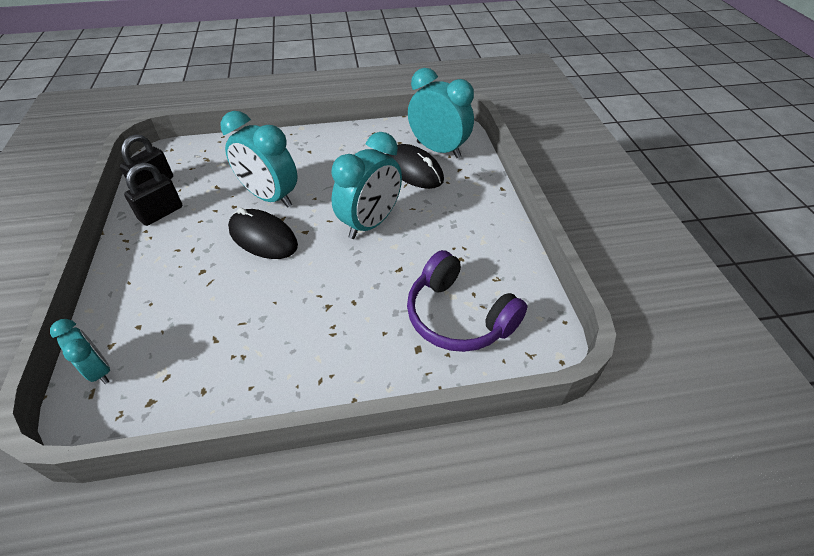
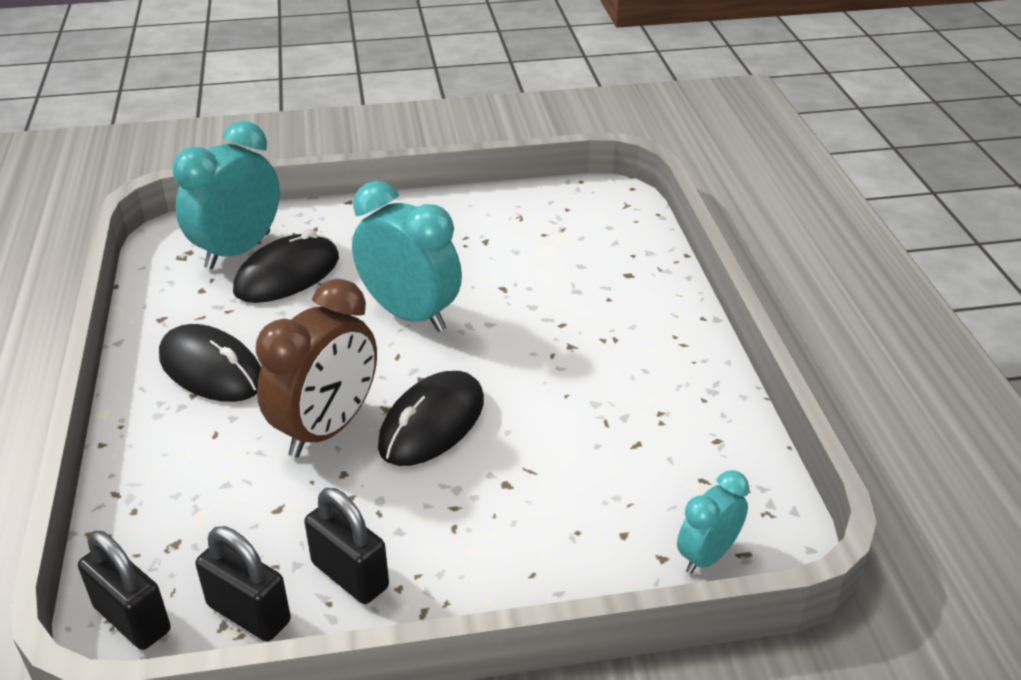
camera: 90 degrees left, 10 degrees down
(167, 154) = (132, 619): none -> black padlock
(270, 197) = (327, 429): turquoise clock -> brown clock
(328, 154) = (211, 369): none -> black mouse
(458, 316) = (579, 245): purple headphones -> none

